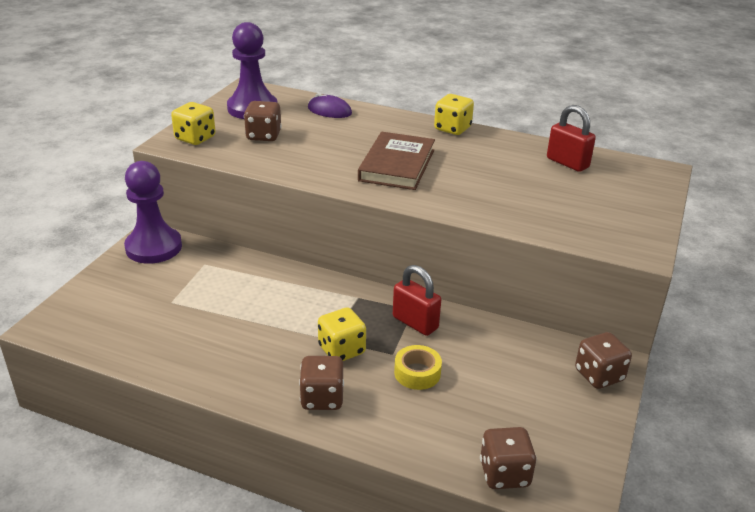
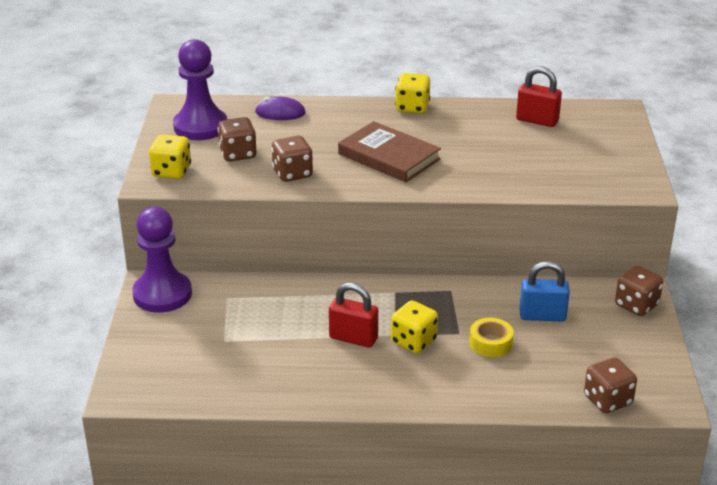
camera: 20 degrees left, 0 degrees up
(322, 398) = (425, 385): brown dice -> brown dice (292, 173)
(397, 165) = (389, 156): brown book -> brown book turned 45 degrees counterclockwise
(415, 323) = (460, 301): red padlock -> red padlock (353, 338)
(489, 359) = (542, 316): none -> blue padlock

